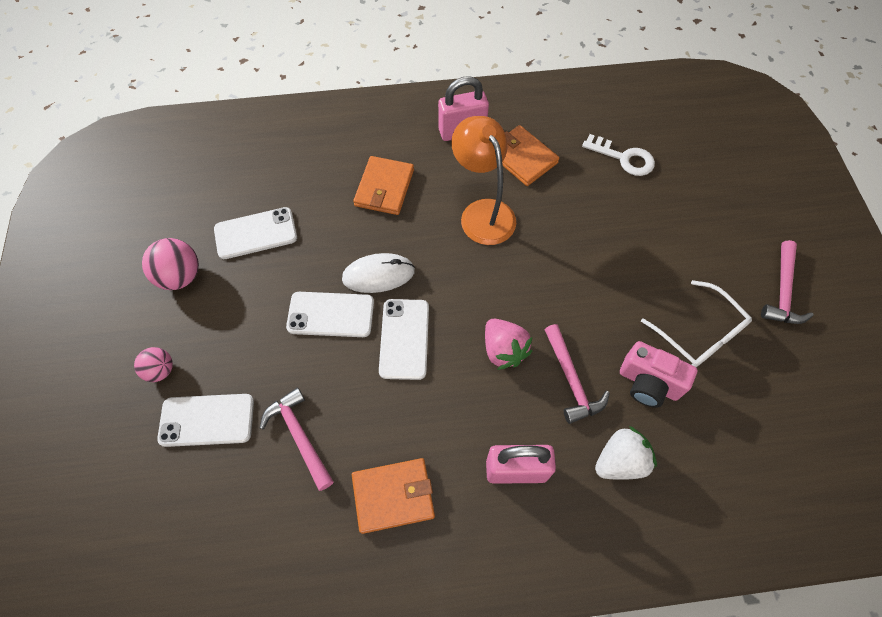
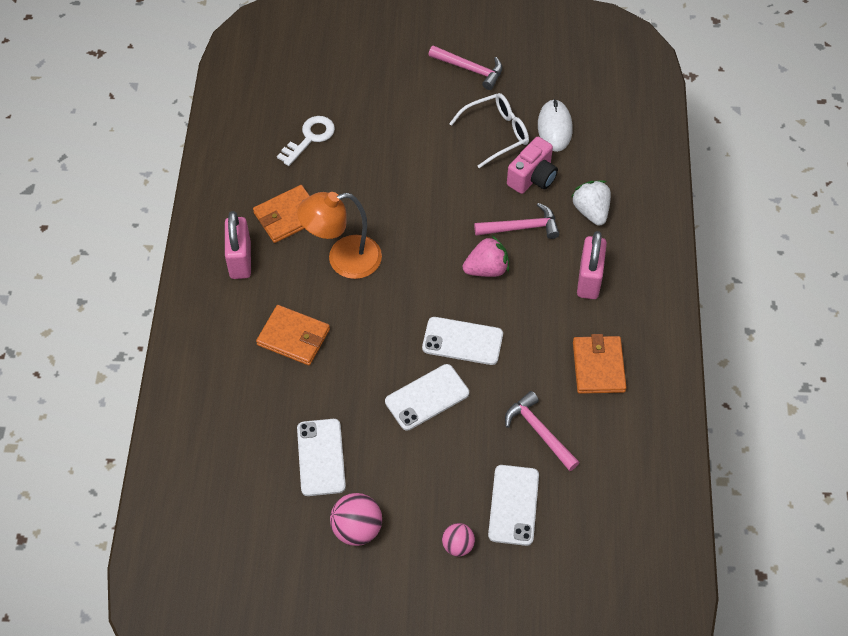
camera: 80 degrees left, 5 degrees down
(299, 436) = (539, 431): pink hammer -> pink hammer turned 75 degrees clockwise
(331, 314) = (427, 397): white phone -> white phone turned 45 degrees clockwise
(378, 275) = (393, 354): white mouse -> white mouse (554, 127)

